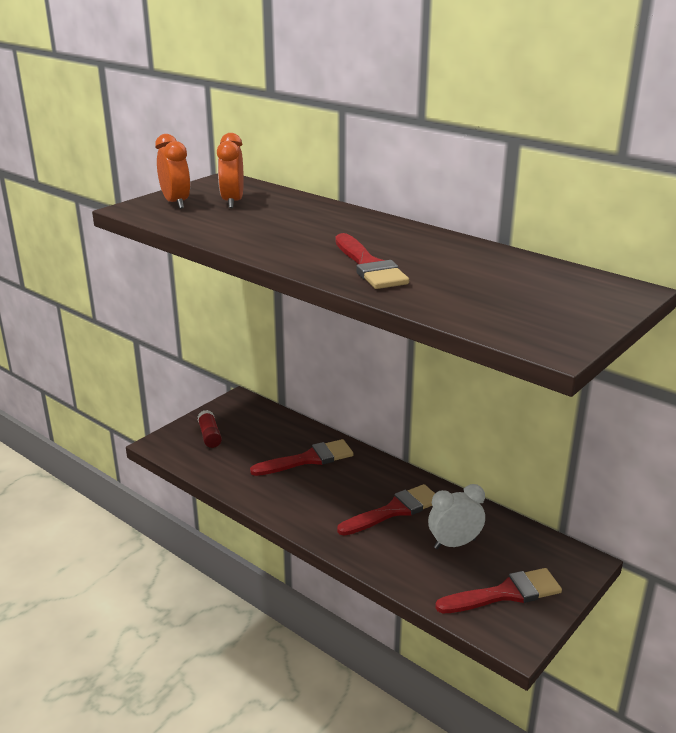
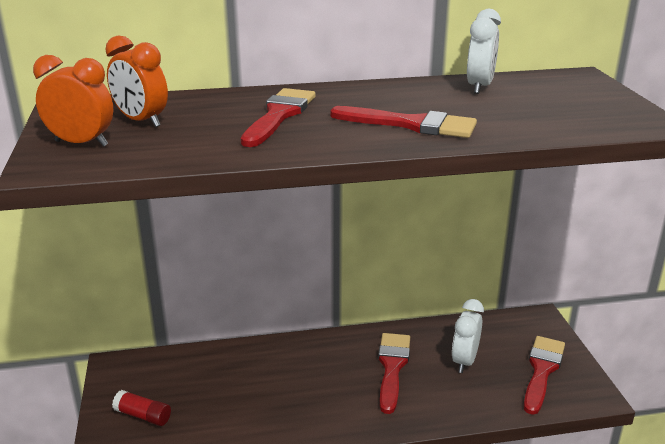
camera: 50 degrees left, 0 degrees up
(308, 459) = (266, 374): red brush -> red brush (279, 115)
(504, 264) = (479, 87): none -> white clock

